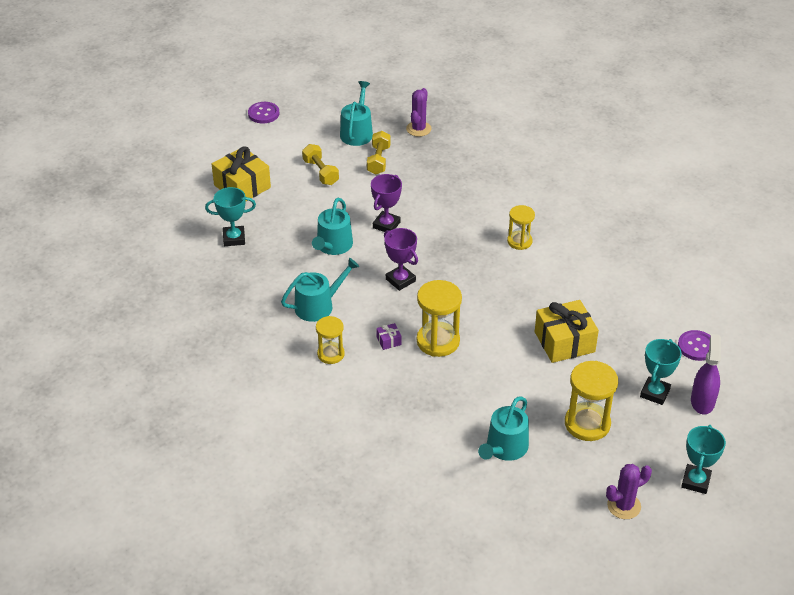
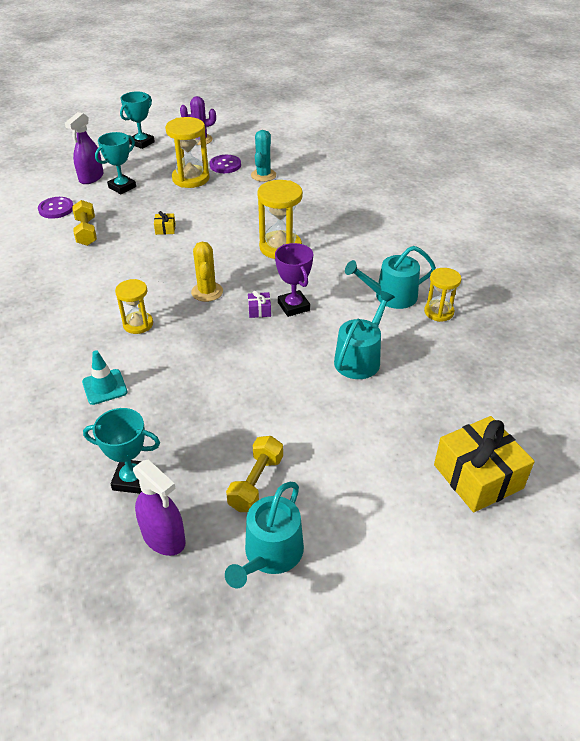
camera: 165 degrees left, 0 degrees up
(234, 238) = (487, 392): turquoise trophy -> turquoise trophy (132, 479)
(263, 114) = (436, 651): purple button -> purple button (225, 165)
(320, 172) = (352, 478): yellow dumbbell -> yellow dumbbell (86, 232)
(331, 354) = (386, 253): yellow hourglass -> yellow hourglass (438, 312)
(386, 225) = (284, 374): purple trophy -> none
(389, 341) = (327, 255): purple gift -> purple gift (259, 310)
(418, 129) = (163, 537): purple cactus -> purple spray bottle
(481, 280) = (207, 292): none -> yellow cactus
(504, 448) = (263, 175): turquoise watering can -> turquoise cactus
(509, 194) = (104, 387): none -> turquoise traffic cone
(564, 342) = (165, 229): yellow gift -> yellow gift, size x0.42

